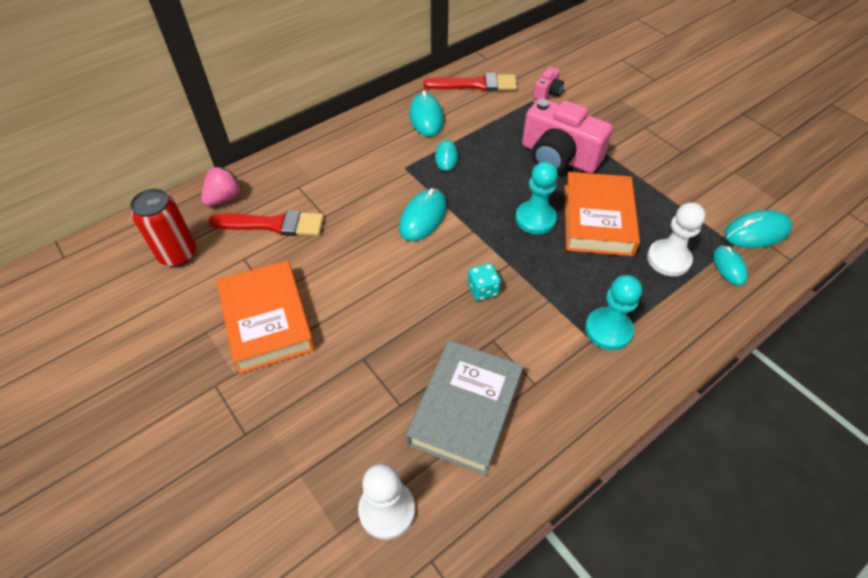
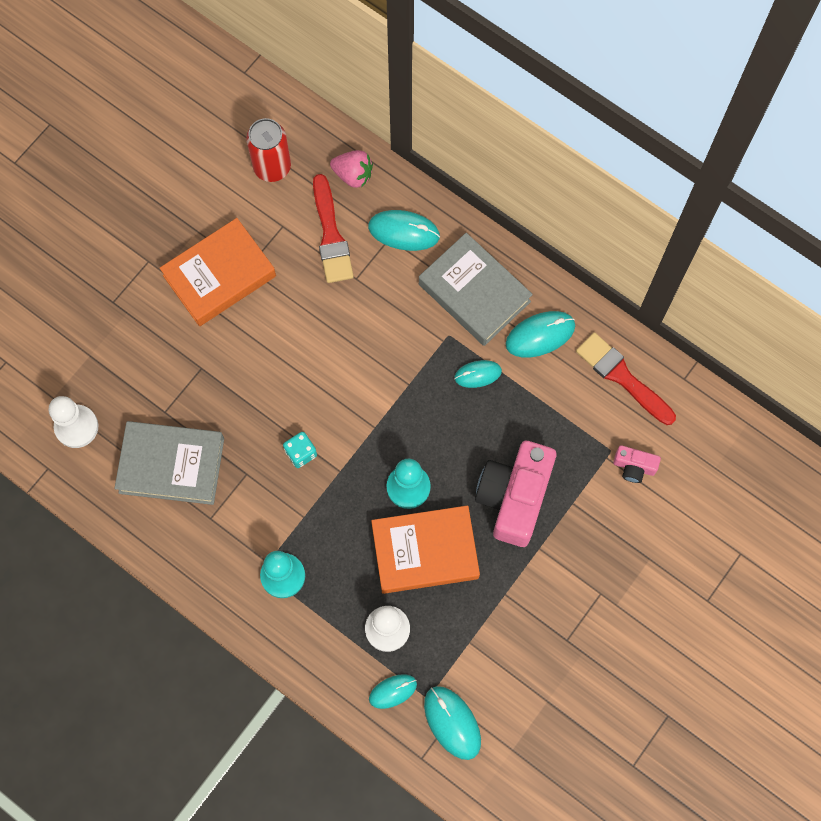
camera: 75 degrees right, 20 degrees up
(374, 146) = (474, 293): none -> grey book
(423, 217) = (379, 374): turquoise mouse -> turquoise mouse (404, 231)
(475, 85) = (622, 377): red brush -> red brush turned 150 degrees clockwise

